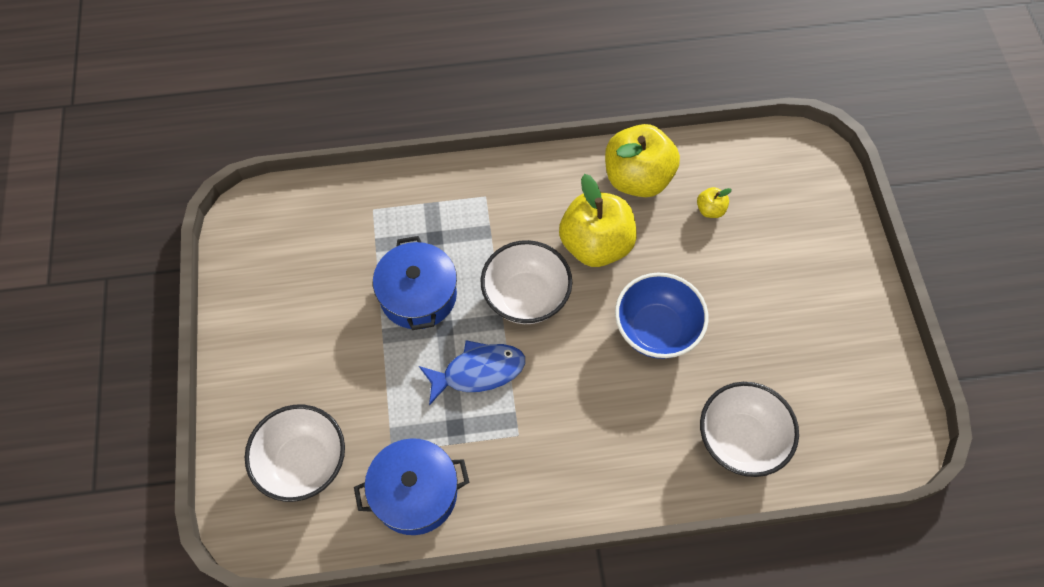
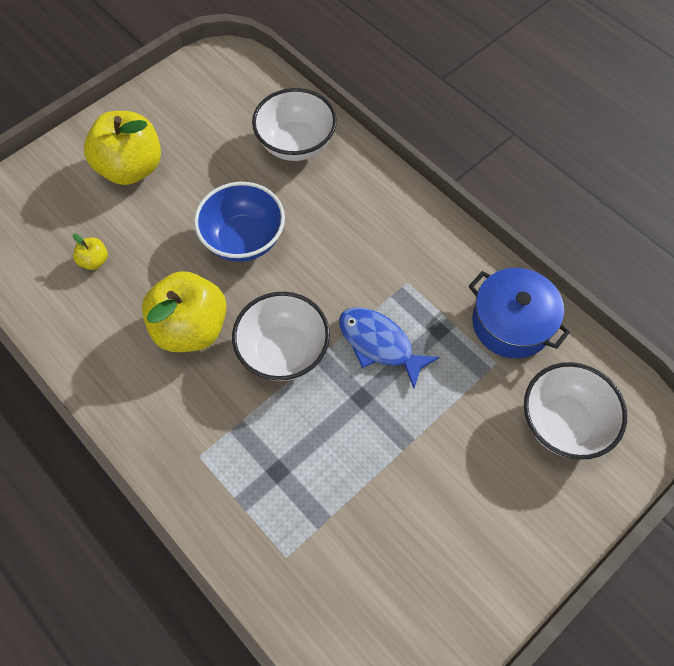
camera: 125 degrees left, 0 degrees up
(418, 295) = (347, 442): blue pot -> none
(637, 178) = (93, 335): yellow apple -> yellow apple (131, 168)

